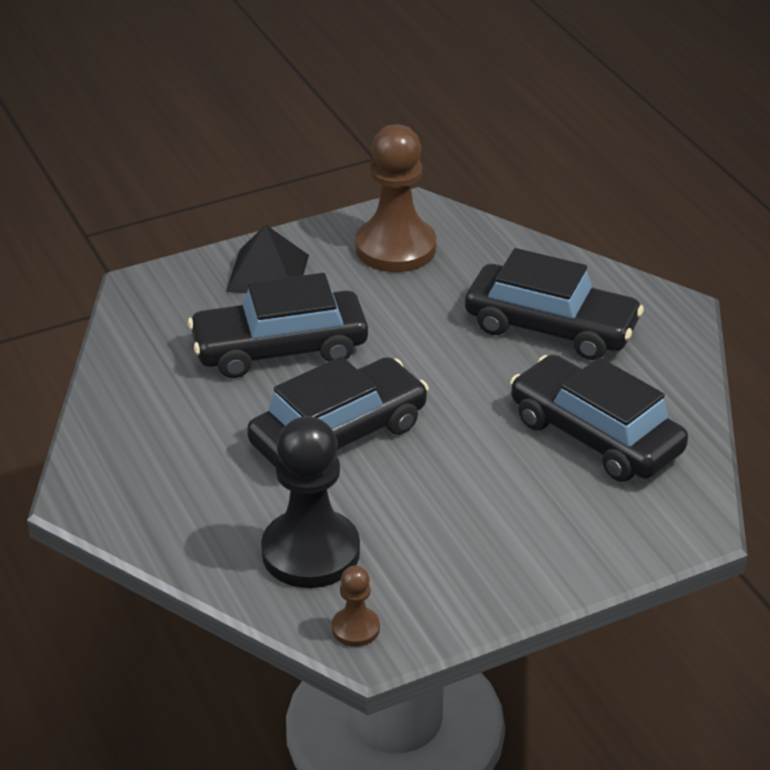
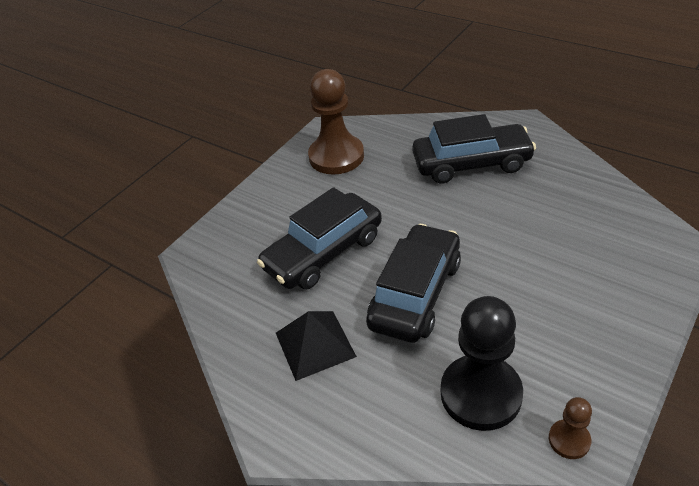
camera: 25 degrees left, 5 degrees up
(268, 273) = (271, 206): black pyramid -> black pyramid (315, 344)
(595, 435) = (565, 217): black car -> none

